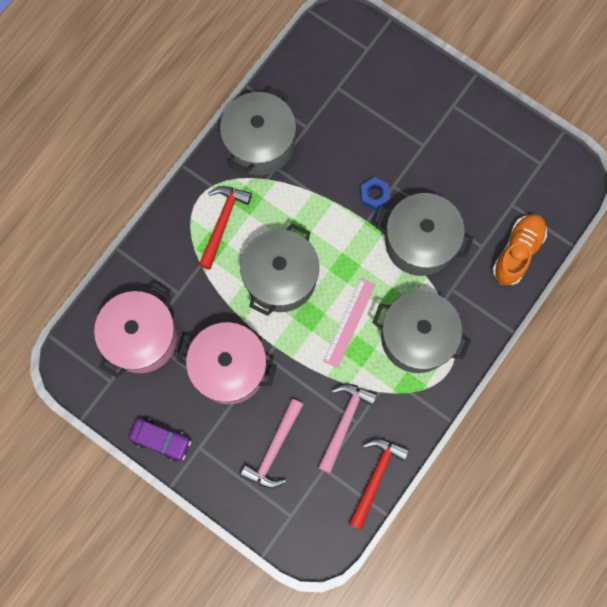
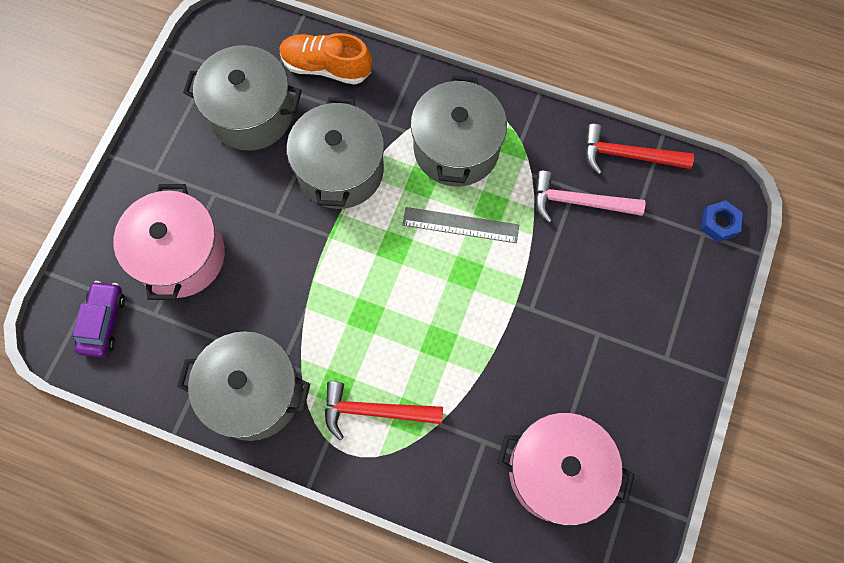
camera: 105 degrees left, 5 degrees down
(161, 440) = (674, 407): purple car -> purple car (103, 322)
(229, 368) = (559, 349): pink pot -> pink pot (181, 256)
(274, 449) = (636, 271): pink hammer -> none
(280, 278) = (428, 318): grey pot -> grey pot (251, 114)
(349, 322) = (460, 225): pink ruler -> grey ruler
(374, 195) = (293, 234): blue nut -> blue nut (719, 223)

